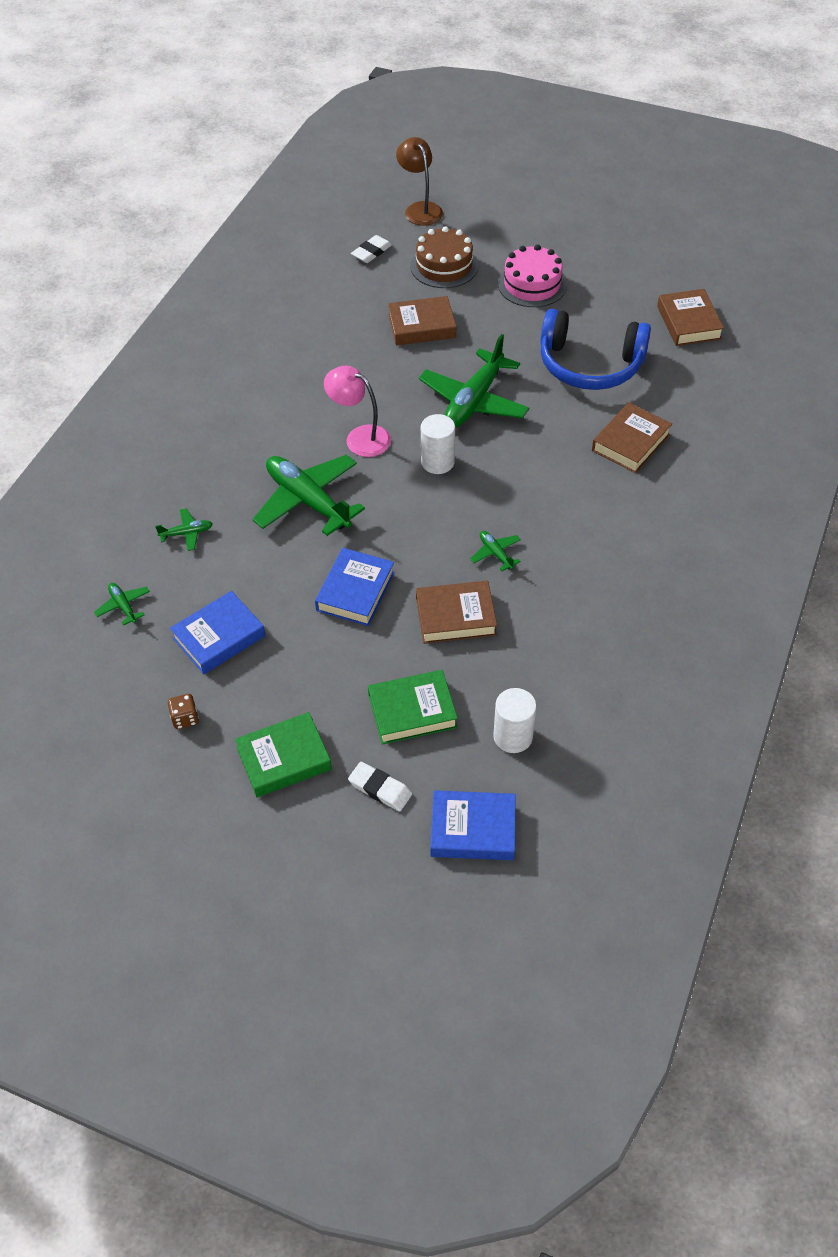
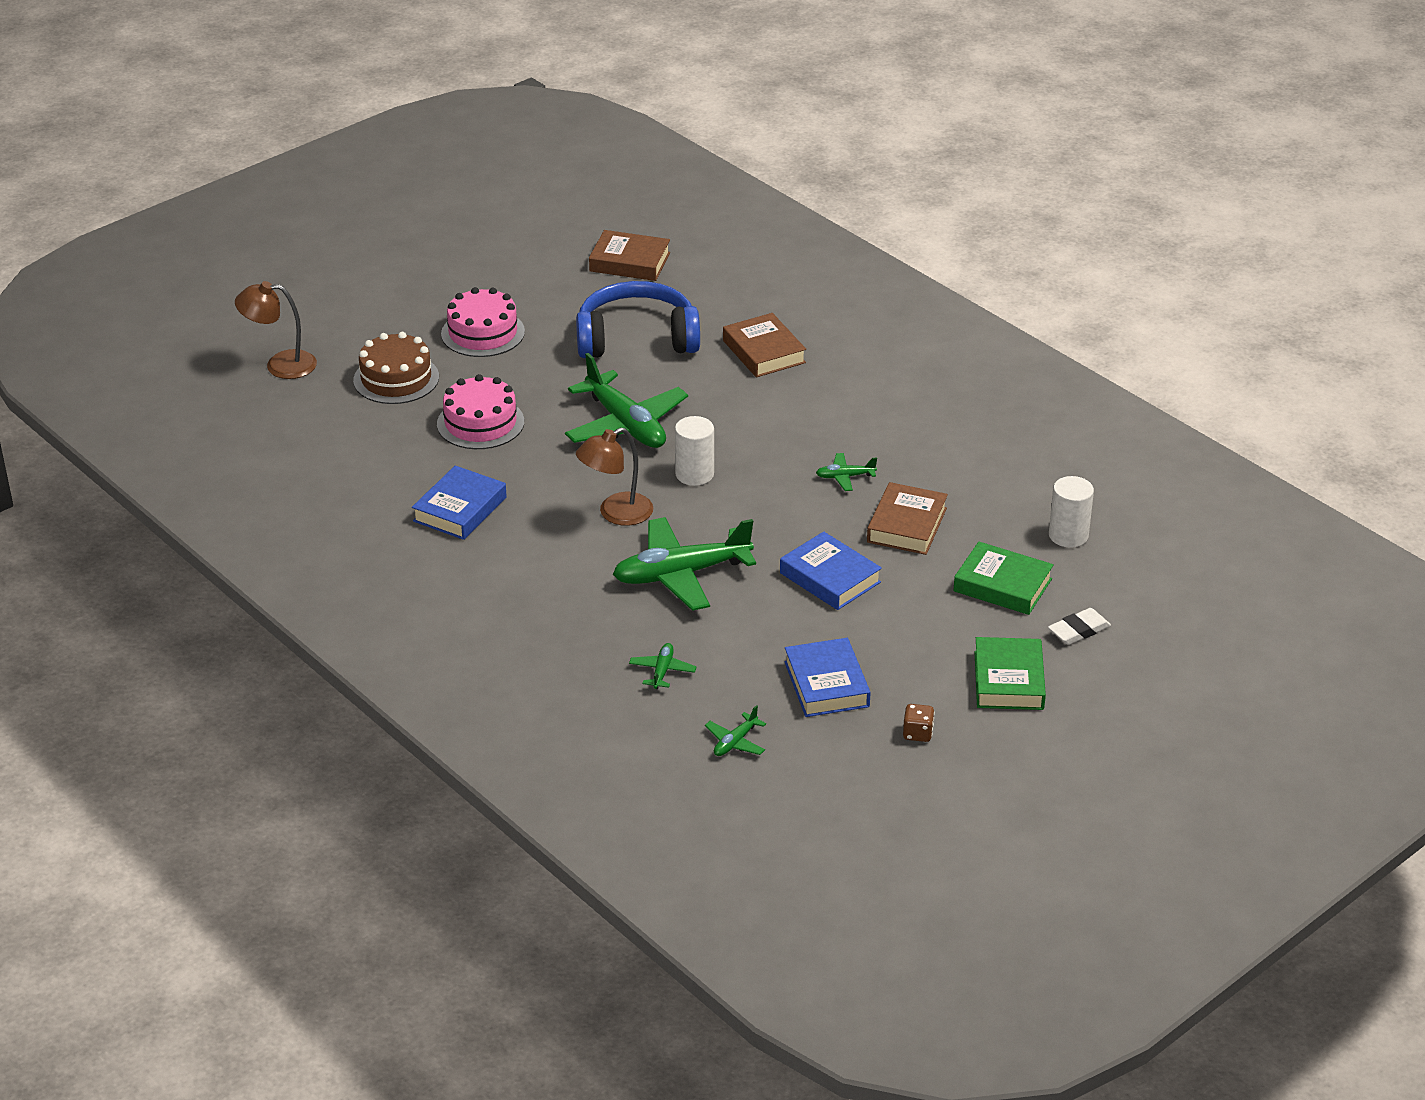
camera: 65 degrees left, 15 degrees down
(123, 606) = (735, 742): green plane -> green plane turned 45 degrees counterclockwise
(360, 437) = (616, 514): pink lamp -> brown lamp
(371, 252) = (322, 420): white eraser -> none
(412, 711) = (1002, 585): green book -> green book turned 75 degrees counterclockwise
(422, 326) = (480, 423): brown book -> pink cake
(473, 829) = (1154, 589): blue book -> blue book (460, 509)
(590, 365) = (637, 338): blue headphones -> blue headphones turned 135 degrees counterclockwise

